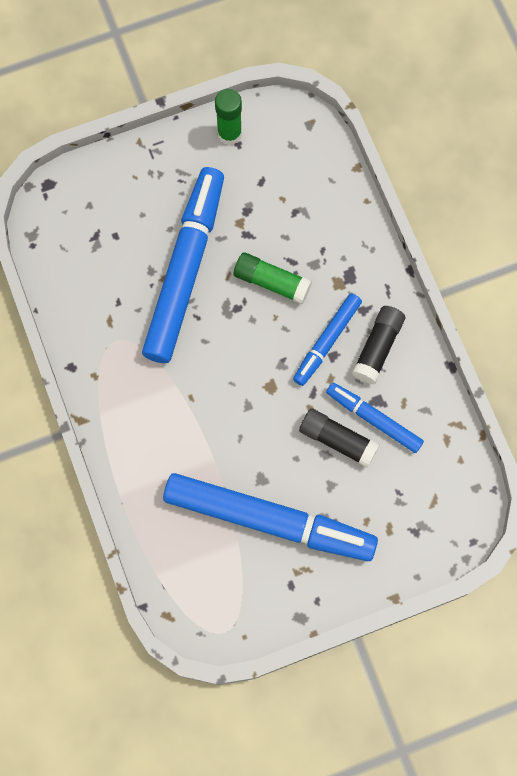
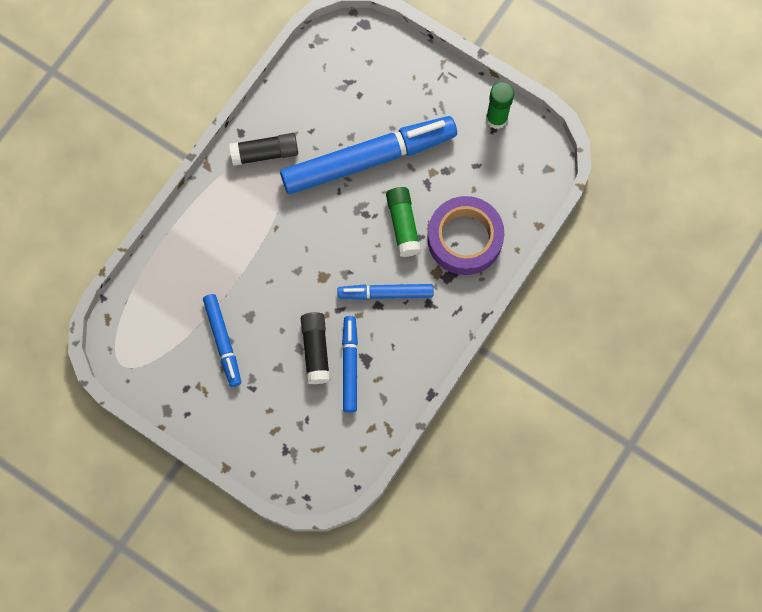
camera: 55 degrees right, 0 degrees up
(268, 520) = (223, 341): blue marker -> blue marker, size x0.52
(324, 238) = (464, 238): none -> purple tape
(377, 348) = (407, 332): black glue stick -> black glue stick (265, 153)

